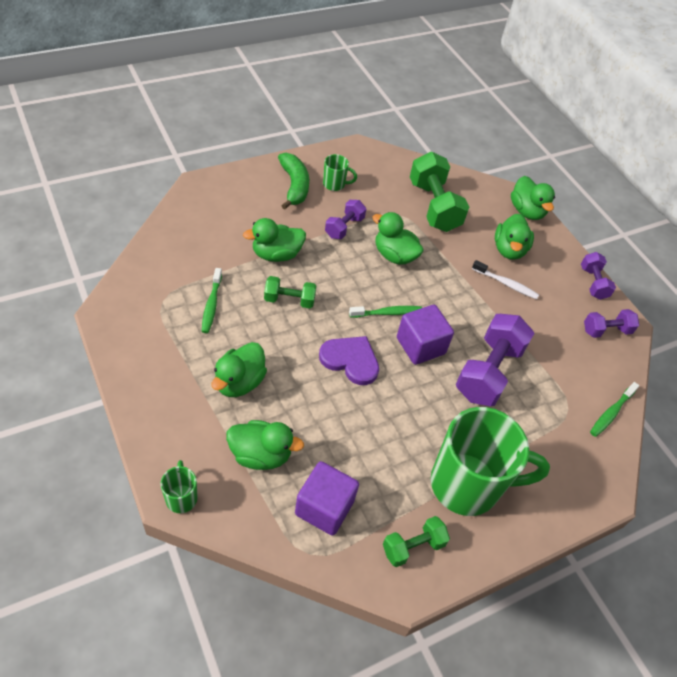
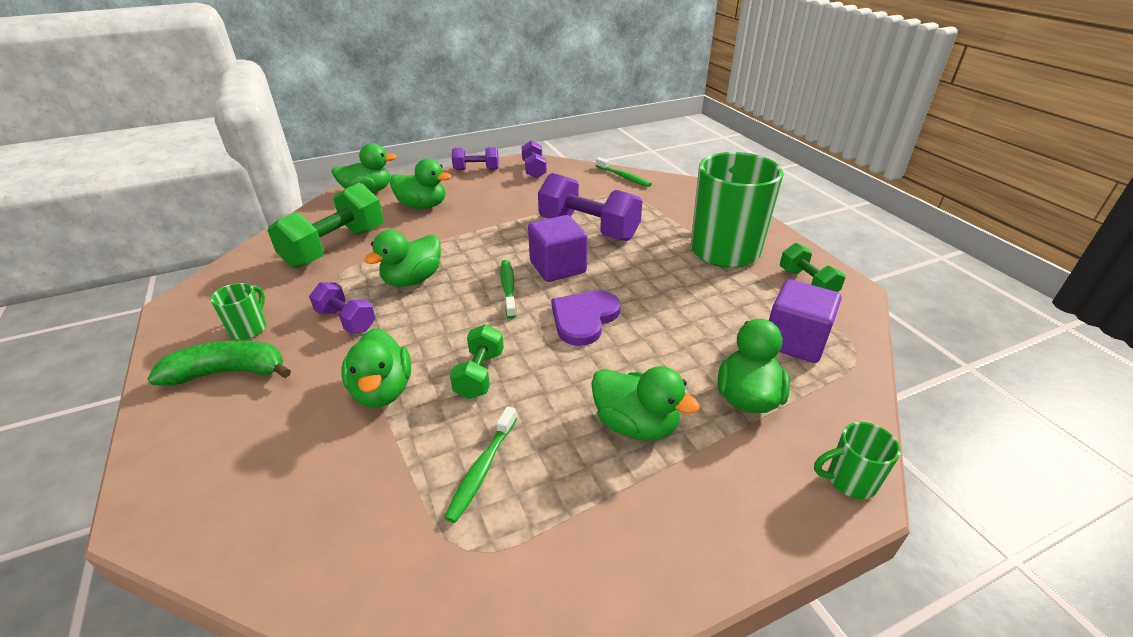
camera: 80 degrees left, 15 degrees down
(211, 305) = (482, 469): green toothbrush -> green toothbrush turned 105 degrees clockwise
(434, 206) = (335, 247): green dumbbell -> green dumbbell turned 45 degrees counterclockwise
(506, 284) = (471, 211): white toothbrush -> none

